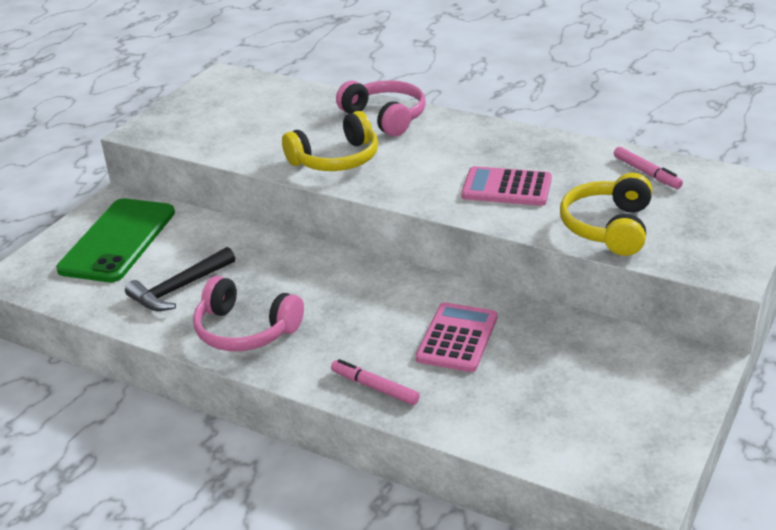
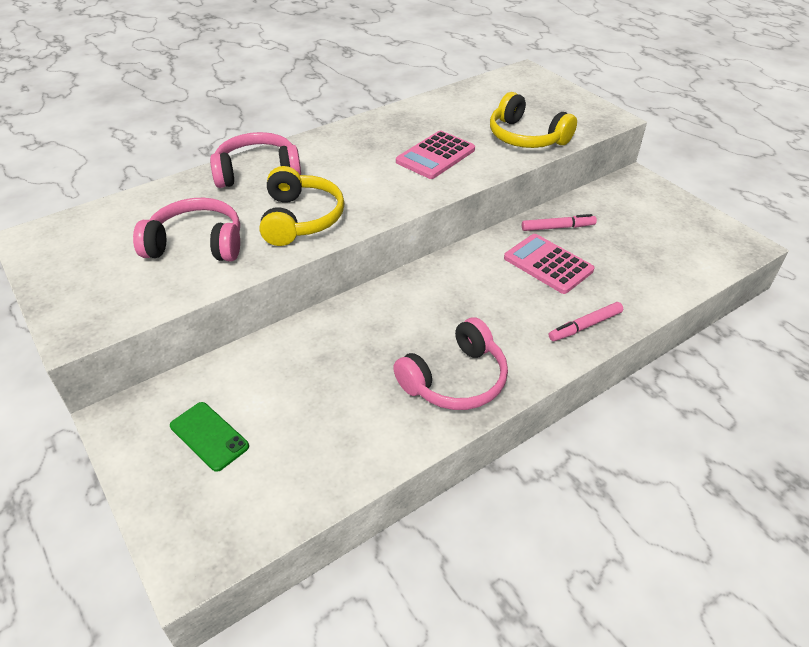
camera: 65 degrees left, 10 degrees up
(118, 240) = (209, 436): green phone -> green phone, size x0.50
(179, 288) = (349, 408): black hammer -> none
(265, 132) = (197, 244): none -> pink headphones
(646, 173) = (470, 101): pink marker -> pink marker (558, 227)

